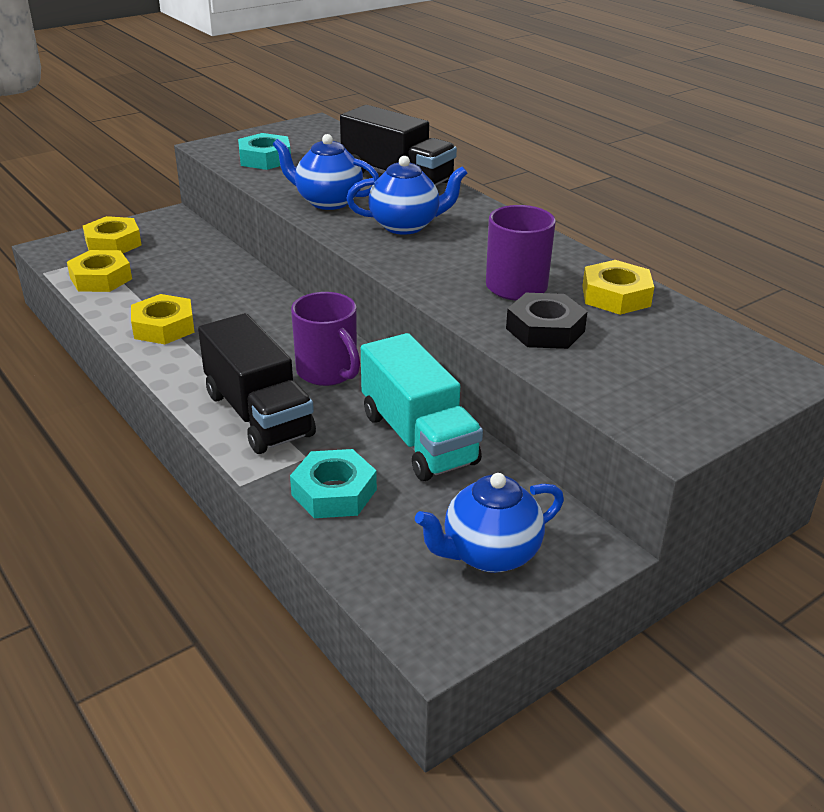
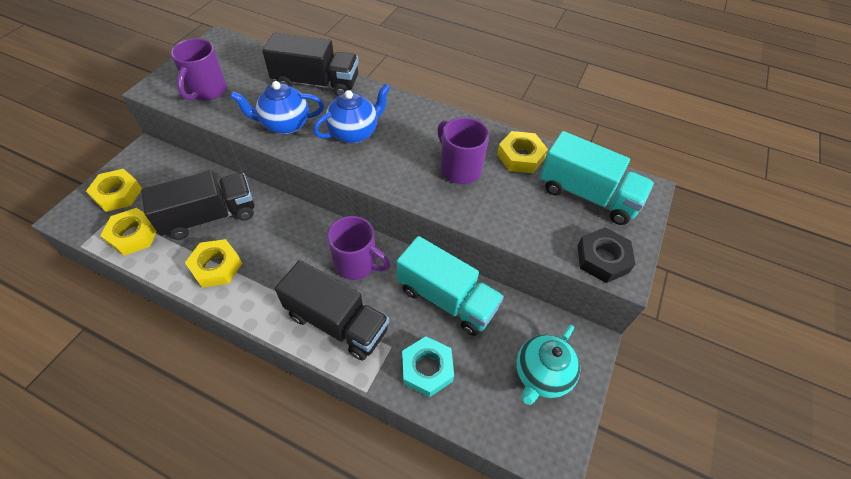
camera: 30 degrees left, 20 degrees up
(192, 285) = (210, 217): none -> black truck
(265, 159) = (207, 91): turquoise nut -> purple mug
(489, 554) = (541, 375): blue teapot -> turquoise teapot
(545, 330) = (502, 204): black nut -> black nut (602, 259)
(686, 354) = (587, 195): none -> turquoise truck

